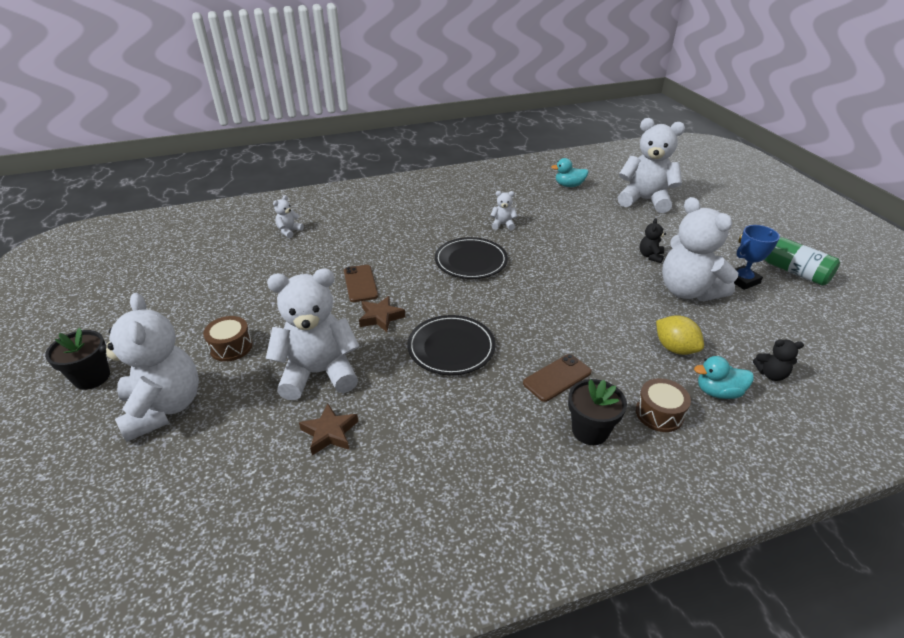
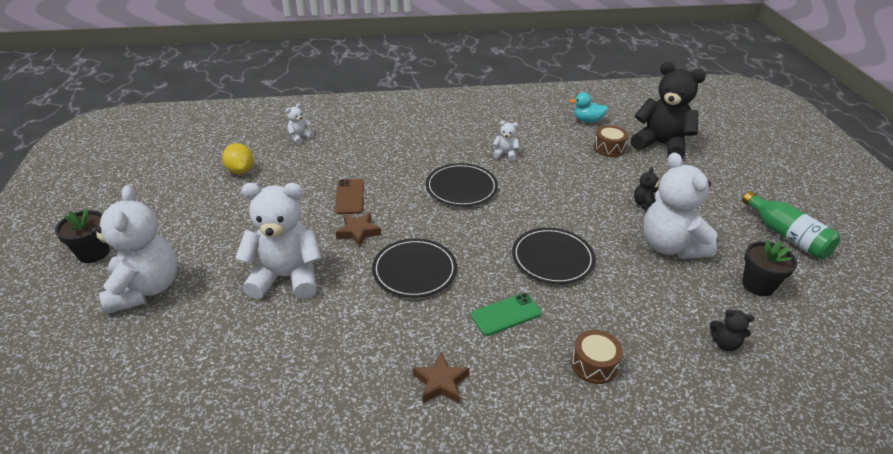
camera: 10 degrees right, 0 degrees up
(231, 347) = (217, 242): brown drum -> brown drum (609, 148)
(330, 433) = (279, 334): brown star -> brown star (440, 382)
(557, 378) = (506, 314): brown phone -> green phone
(583, 317) = (552, 258): none -> black plate
(590, 430) = (519, 370): black flower pot -> black flower pot (758, 285)
(644, 200) = (661, 145): white teddy bear -> black teddy bear
(675, 348) = (634, 302): yellow lemon -> yellow lemon (240, 170)
(718, 392) = (662, 353): turquoise duck -> none
(742, 280) = (733, 242): blue trophy -> none

